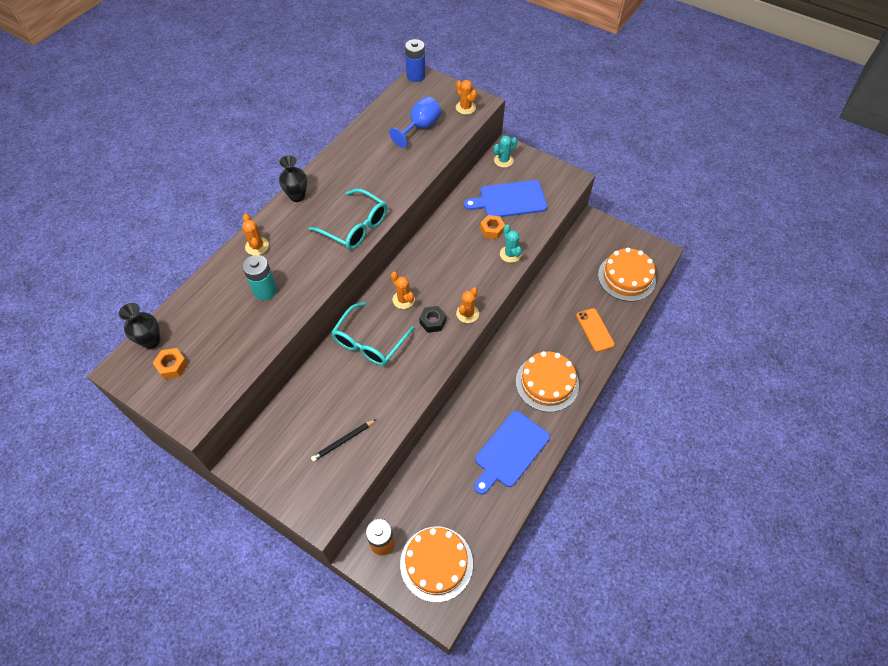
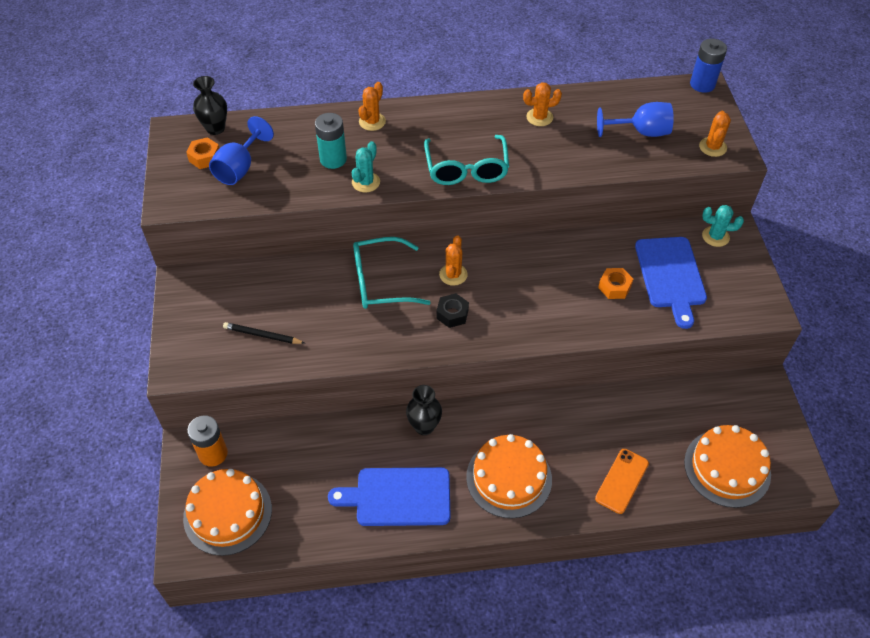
camera: 50 degrees right, 5 degrees down
(209, 351) = (239, 168): none -> blue goblet
(297, 196) = (454, 108): black vase -> black vase (424, 426)
(467, 313) = (491, 335): orange cactus -> orange cactus (539, 117)
(509, 200) = (670, 276): blue cutting board -> blue cutting board turned 135 degrees counterclockwise
(510, 254) = (602, 322): turquoise cactus -> turquoise cactus (366, 182)

